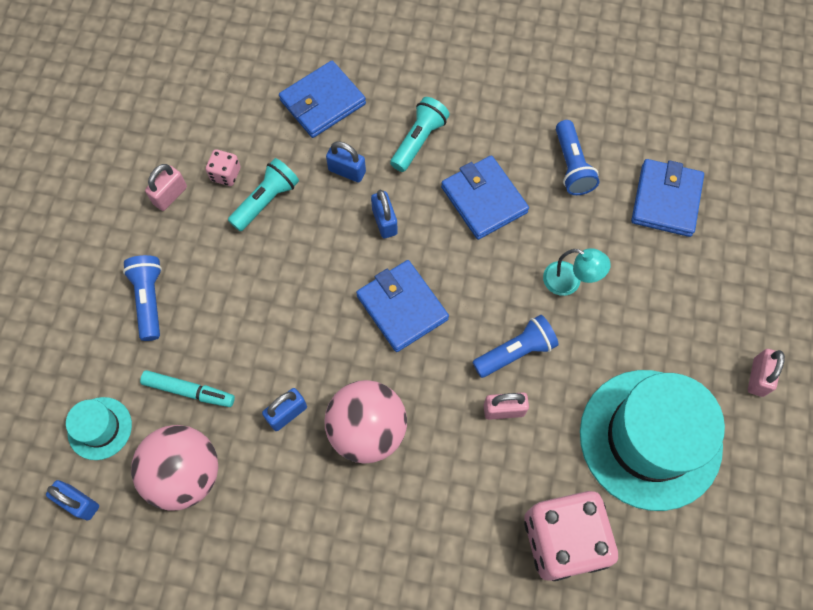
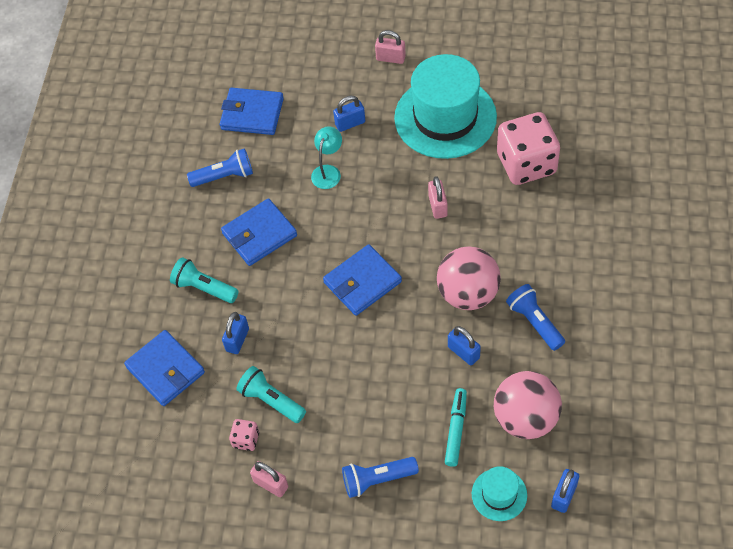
camera: 90 degrees left, 10 degrees down
(384, 222) = (285, 304): blue padlock -> blue padlock (350, 123)
(515, 352) = (390, 202): blue flashlight -> blue flashlight (534, 322)

